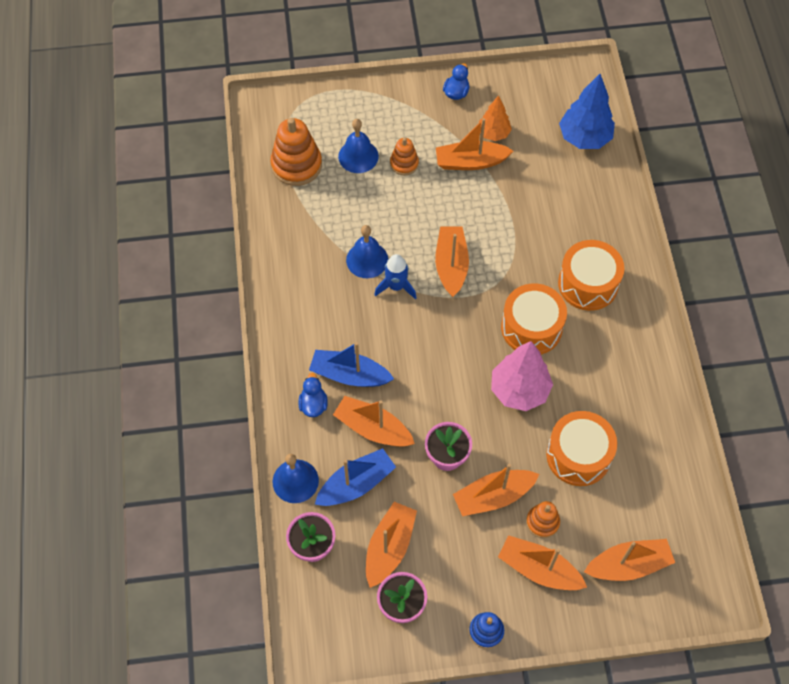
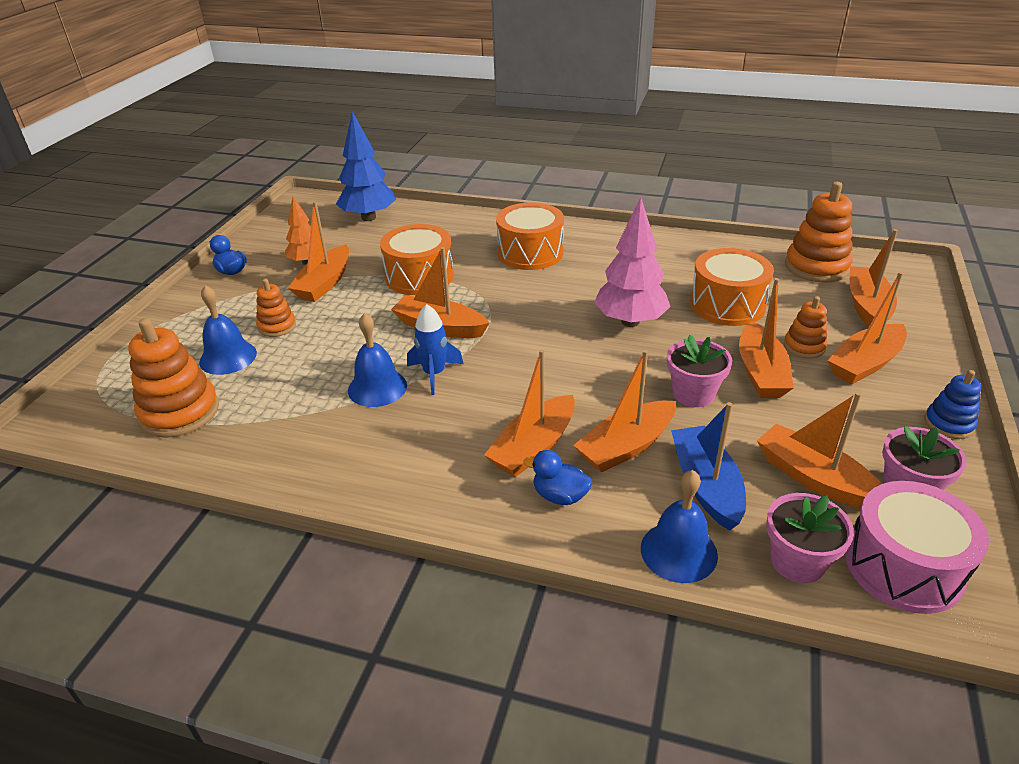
camera: 65 degrees left, 25 degrees down
(332, 605) = (903, 566): none -> pink drum
(349, 375) = (534, 447): blue boat -> orange boat
(531, 328) = (557, 296): orange drum -> orange drum (419, 277)
(679, 516) = (816, 267): none -> orange stacking toy

